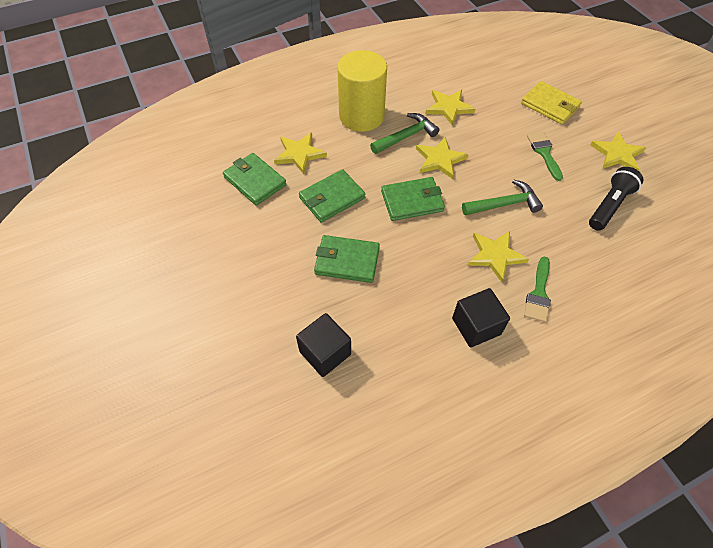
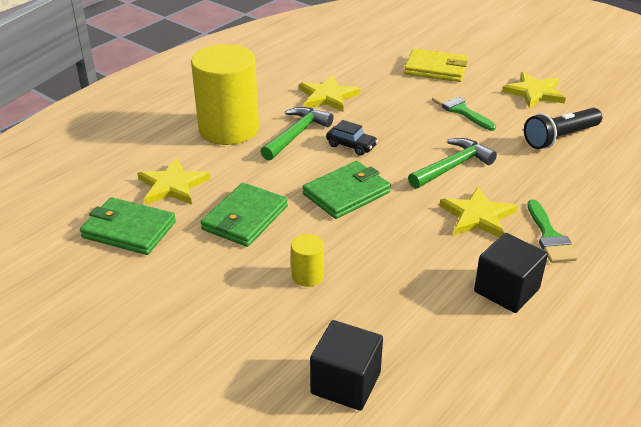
camera: 25 degrees left, 20 degrees down
(347, 261) = (307, 276): green wallet -> yellow cylinder
(440, 159) = (351, 146): yellow star -> black car
(609, 206) = (560, 138): black flashlight -> black flashlight turned 135 degrees counterclockwise

